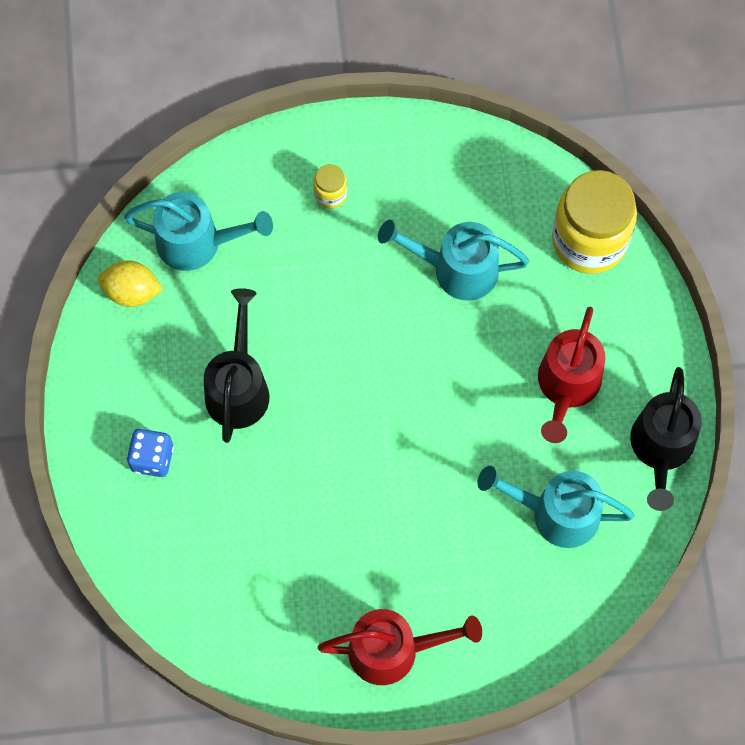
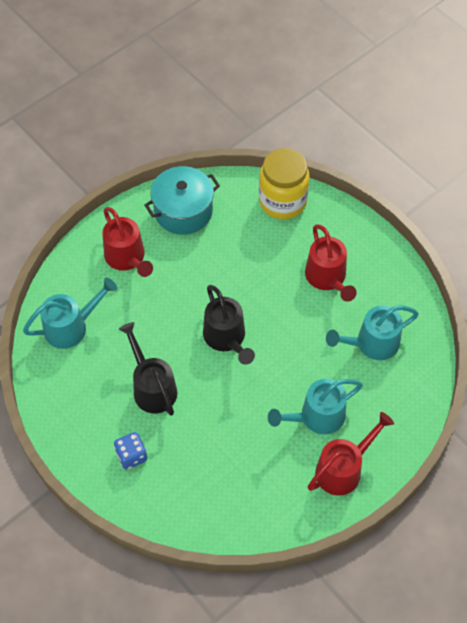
camera: 35 degrees left, 10 degrees down
(132, 292) = (52, 375): yellow lemon -> none
(330, 194) = (127, 258): yellow jar -> red watering can
(448, 172) = (183, 211): none -> turquoise pot
(455, 269) = (224, 256): turquoise watering can -> turquoise watering can (316, 417)
(661, 450) = (399, 279): black watering can -> black watering can (227, 339)

